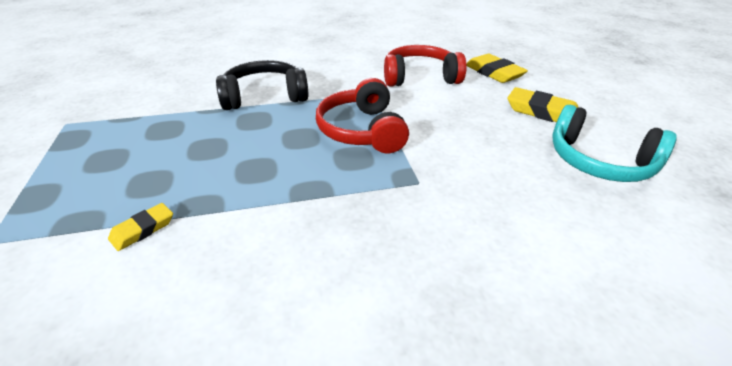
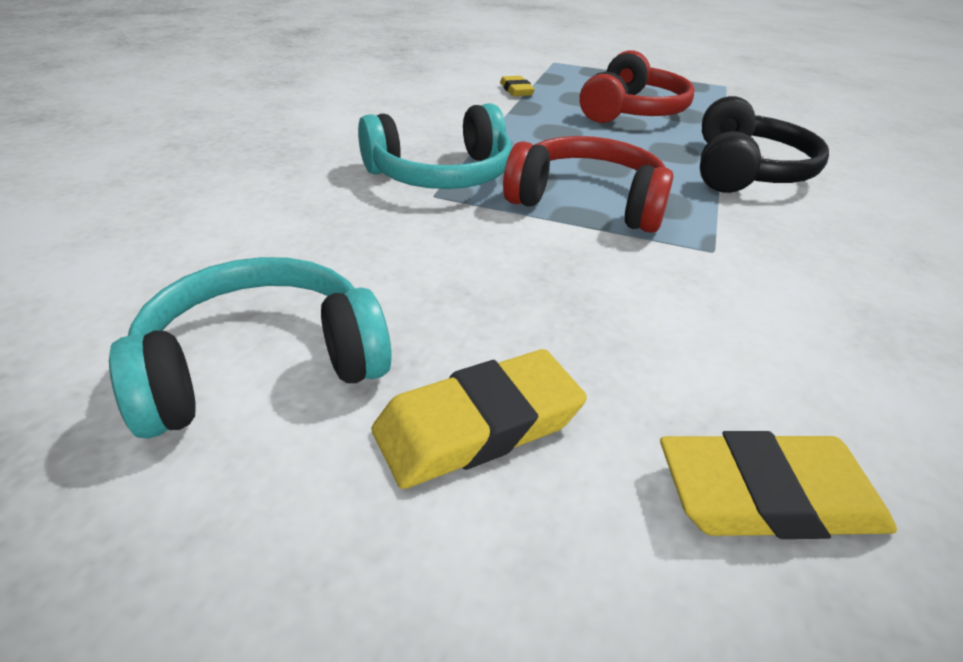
camera: 120 degrees right, 0 degrees up
(388, 191) = (441, 175): none -> turquoise headphones
(420, 77) = (776, 335): red headphones -> red headphones (632, 111)

